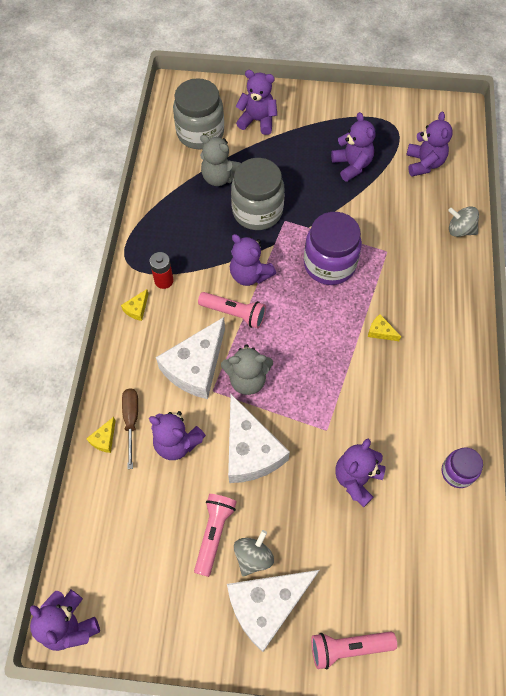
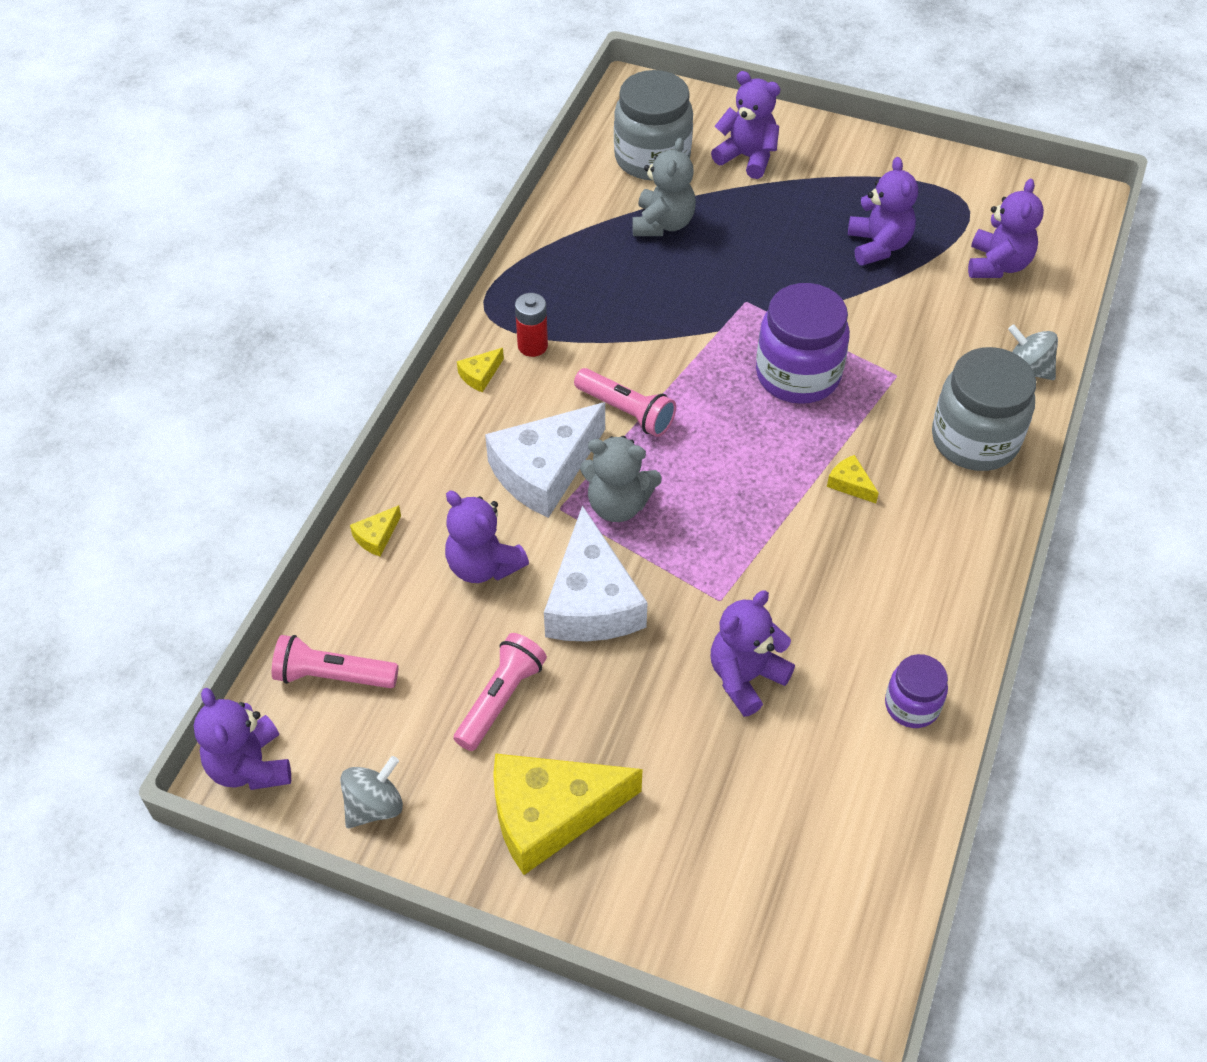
camera: 15 degrees right, 10 degrees down
(131, 421) = (424, 521): brown screwdriver -> none
(219, 177) = (663, 224): grey teddy bear -> grey teddy bear turned 120 degrees counterclockwise
(250, 275) = (667, 364): purple teddy bear -> none
(253, 557) = (550, 744): grey spinning top -> grey spinning top (374, 806)
(257, 211) = (707, 280): grey jar -> grey jar (974, 440)
(267, 605) = (550, 814): white cheese -> yellow cheese
(348, 647) = (658, 902): pink flashlight -> pink flashlight (332, 676)

